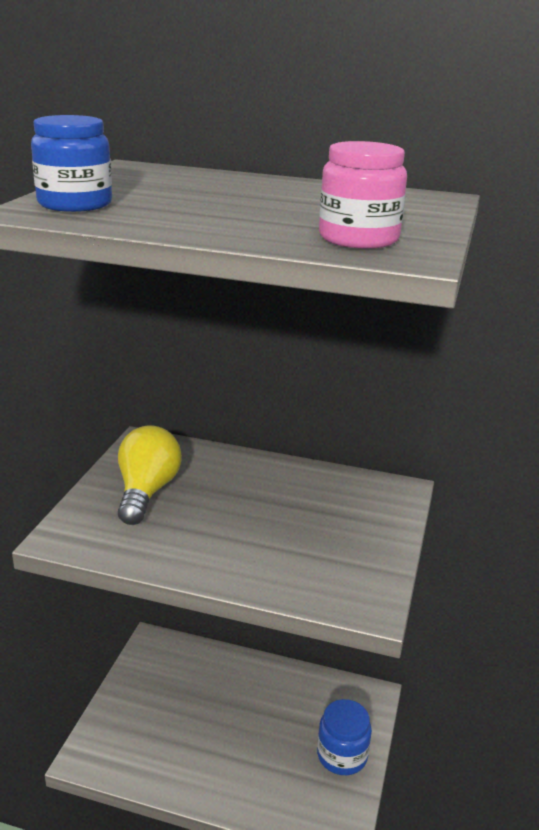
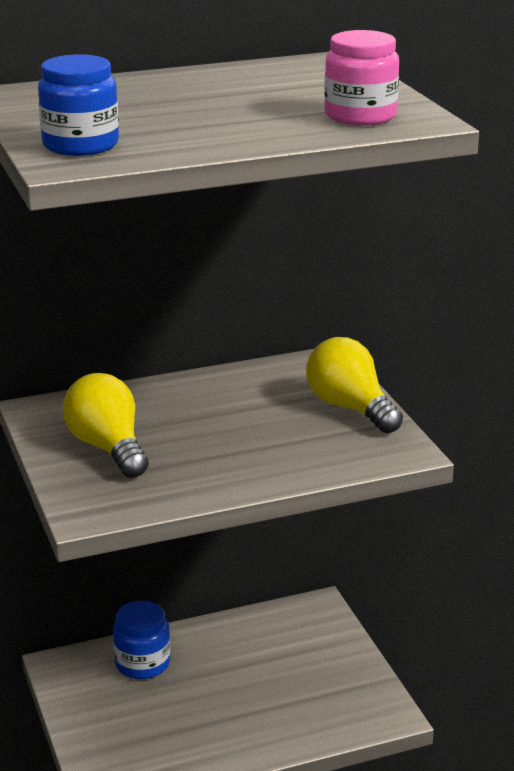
camera: 35 degrees left, 0 degrees up
(342, 755) = (338, 663): blue jar -> blue jar (142, 663)
(370, 540) = (350, 408): none -> yellow light bulb

